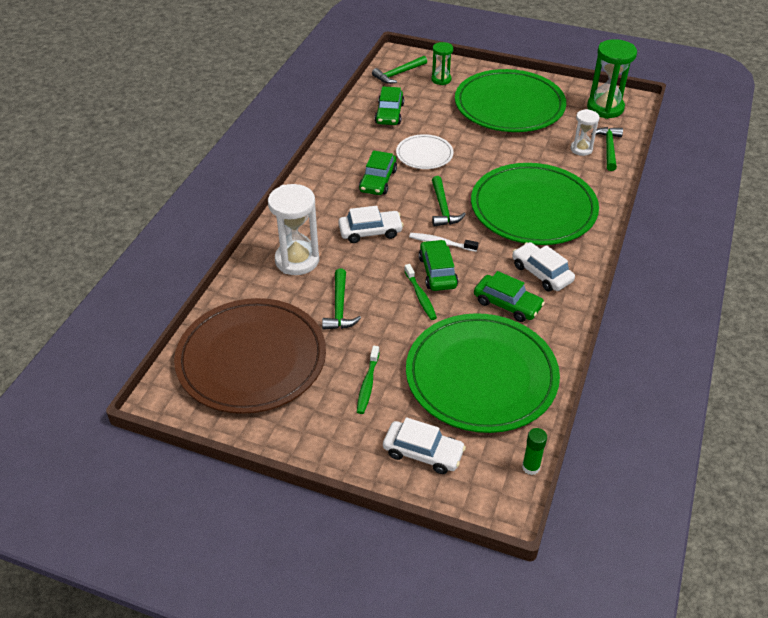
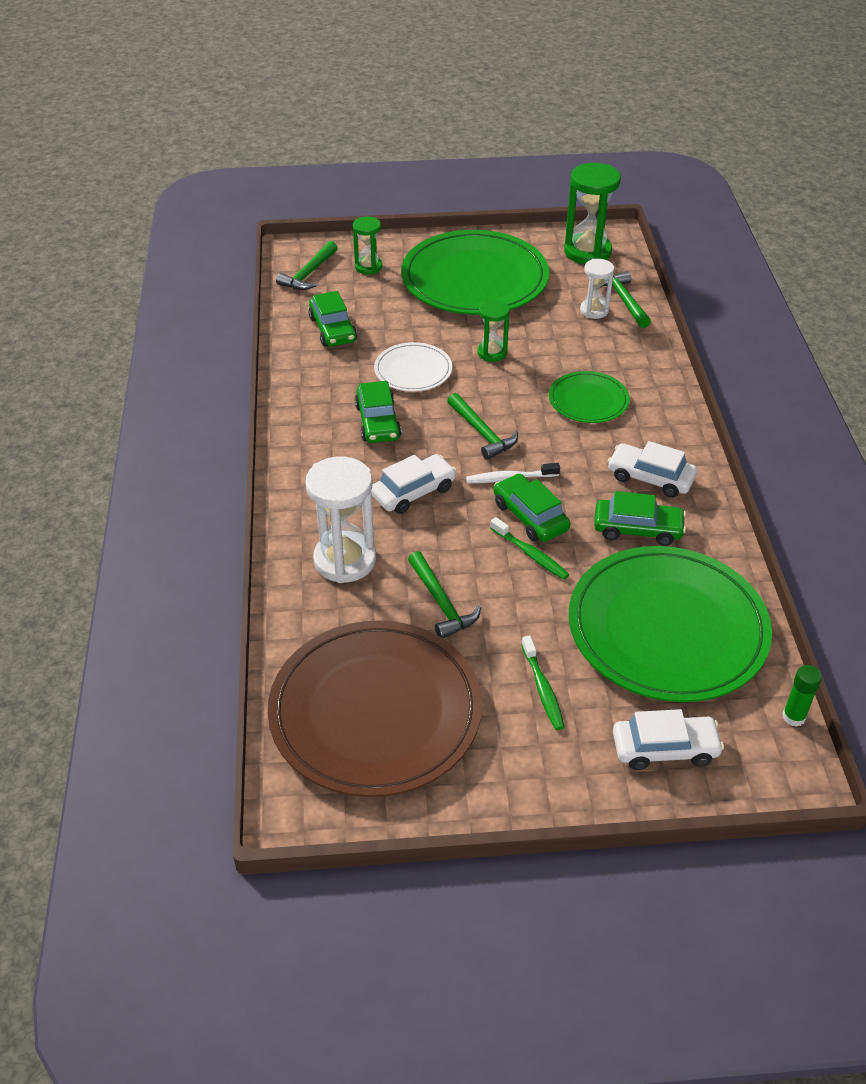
camera: 25 degrees left, 0 degrees up
(487, 158) = (492, 353): none -> green hourglass
(533, 208) = (588, 400): green plate -> green plate, size x0.49

